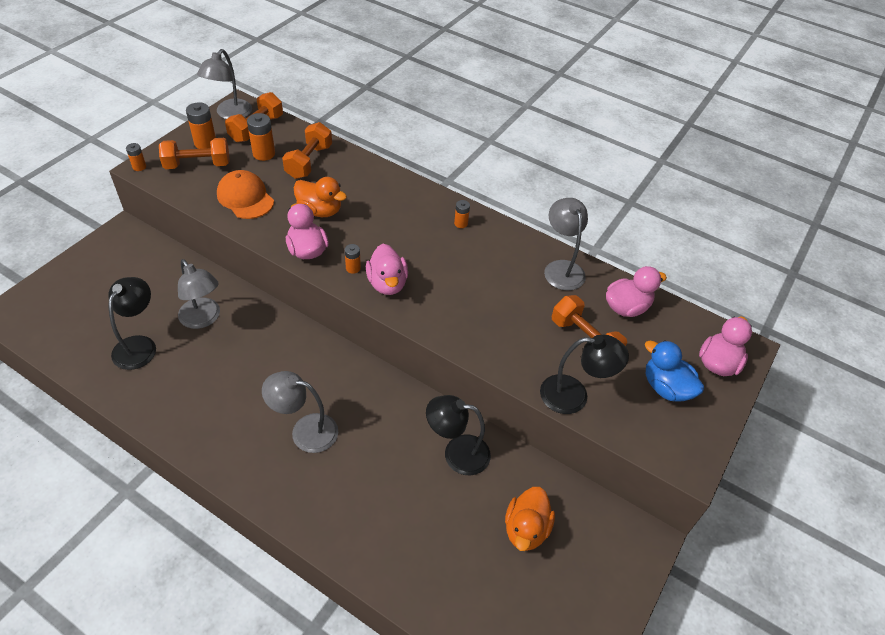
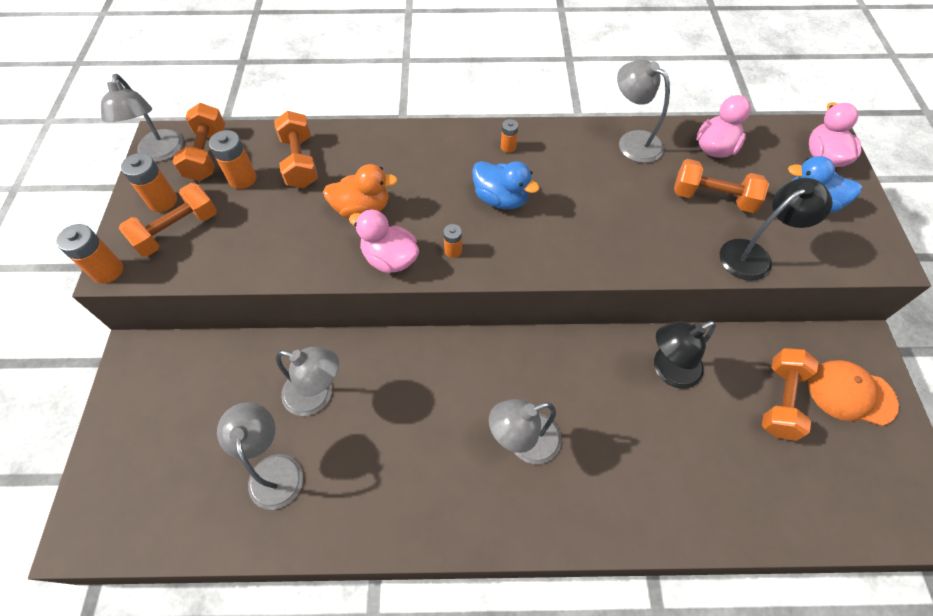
camera: 30 degrees left, 10 degrees up
(139, 167) = (107, 271): orange battery -> orange battery, size x1.71
(139, 345) = (274, 469): black lamp -> grey lamp
(245, 198) = (269, 238): orange cap -> orange cap (851, 394)
(387, 284) = (500, 247): pink duck -> none
(420, 254) = (501, 199): none -> blue duck
(526, 529) = (780, 400): orange duck -> orange dumbbell

